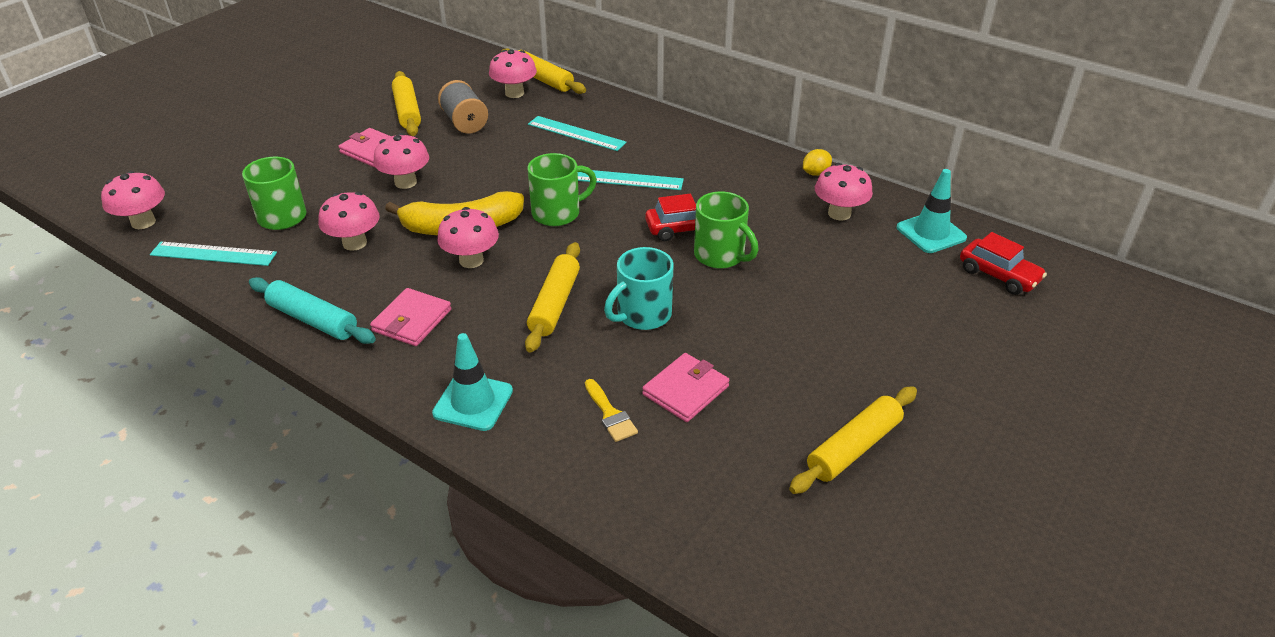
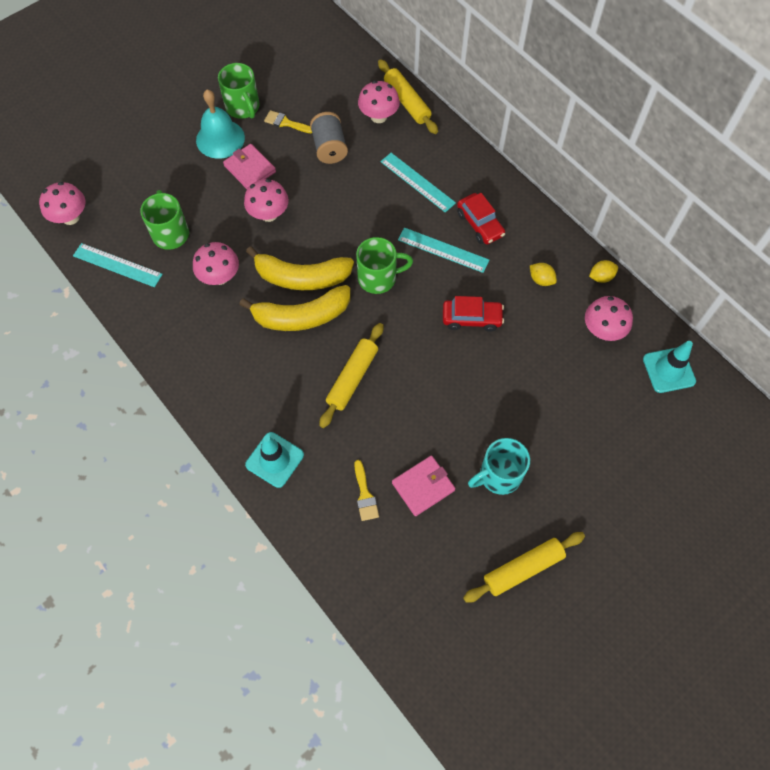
camera: 15 degrees right, 25 degrees up
(313, 320) = (179, 352): turquoise rolling pin -> none
(330, 133) = (220, 139): none -> turquoise bell
(407, 111) = (285, 123): yellow rolling pin -> yellow brush
(412, 320) = (247, 370): pink wallet -> none
(471, 260) = (301, 316): pink mushroom -> yellow banana
(642, 315) = (413, 405): turquoise mug -> turquoise mug (498, 475)
(720, 256) = (491, 356): green mug -> green mug (243, 107)
(749, 185) = (541, 280): none -> yellow lemon
(998, 275) = (703, 430): red car -> red car (480, 224)

